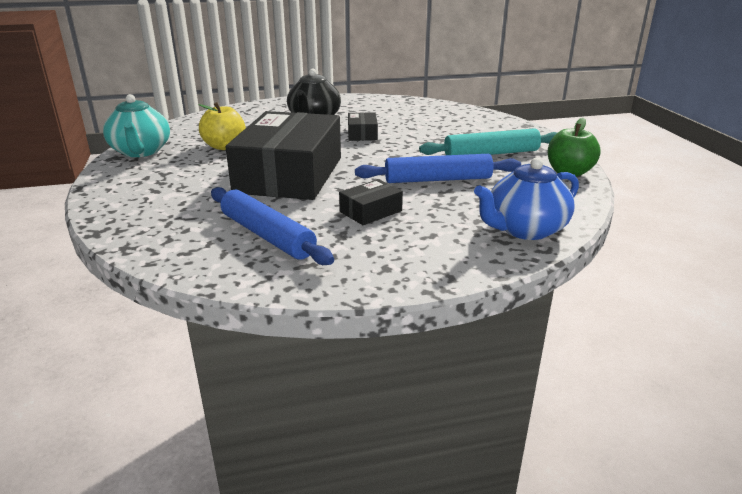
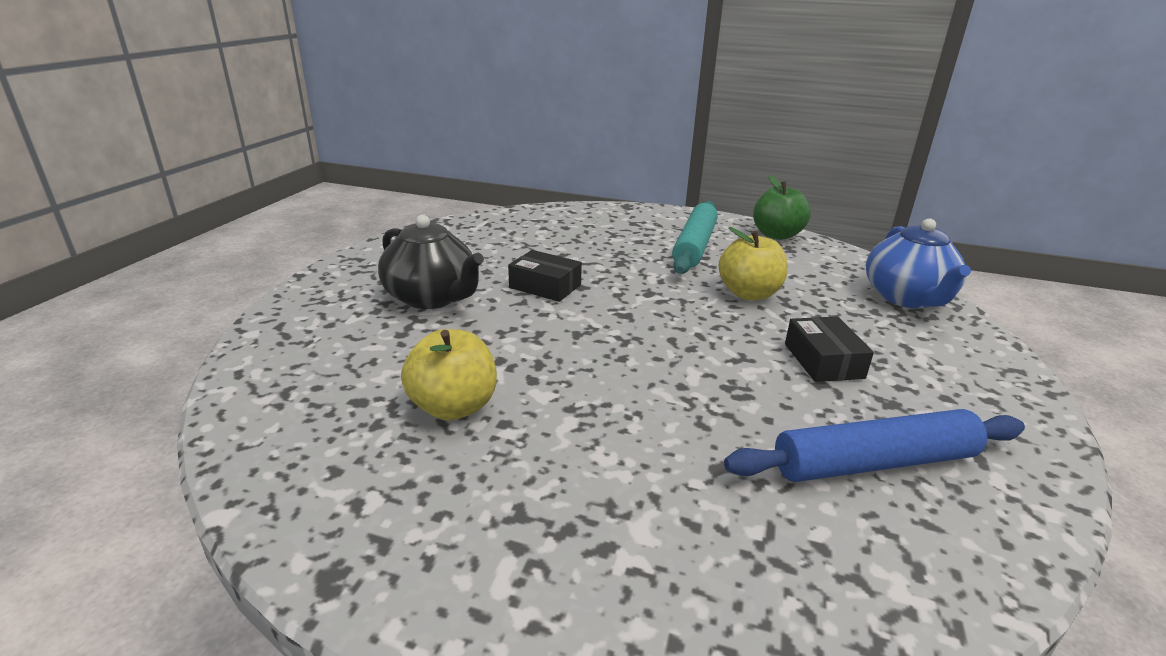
camera: 60 degrees left, 0 degrees up
(141, 151) = (347, 521): turquoise teapot -> none
(289, 174) = (650, 381): black box -> none
(438, 179) = (749, 294): blue rolling pin -> yellow apple

